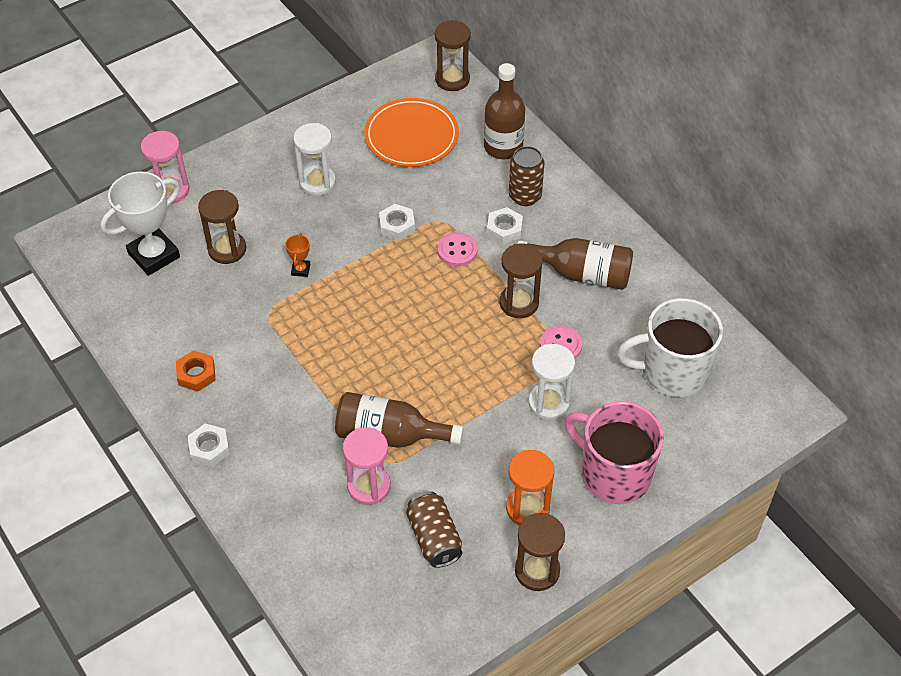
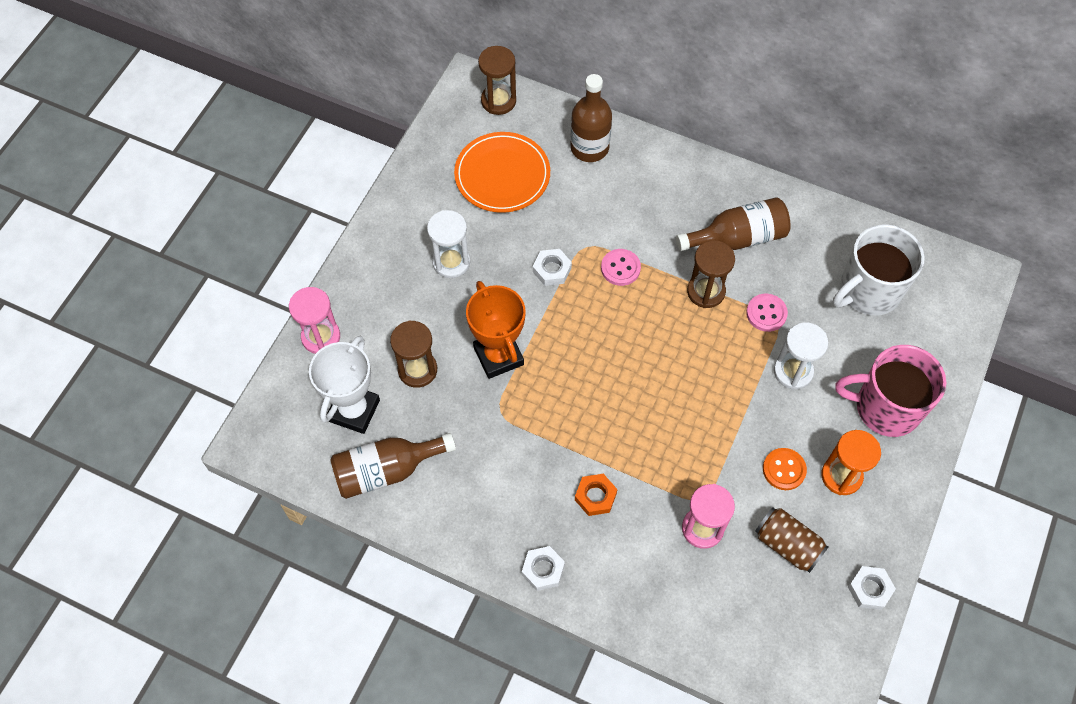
camera: 30 degrees left, 10 degrees up
(196, 374) = (479, 506): orange nut -> orange nut (595, 496)
(301, 270) = (498, 356): orange trophy -> orange trophy, size x2.31
(390, 435) = (686, 471): brown bottle -> brown bottle (387, 470)
(478, 477) = (784, 469): none -> orange button
(504, 229) = (645, 227): white nut -> white nut (869, 589)
(525, 196) = (641, 187): brown can -> none
(537, 571) = (886, 527): brown hourglass -> none

